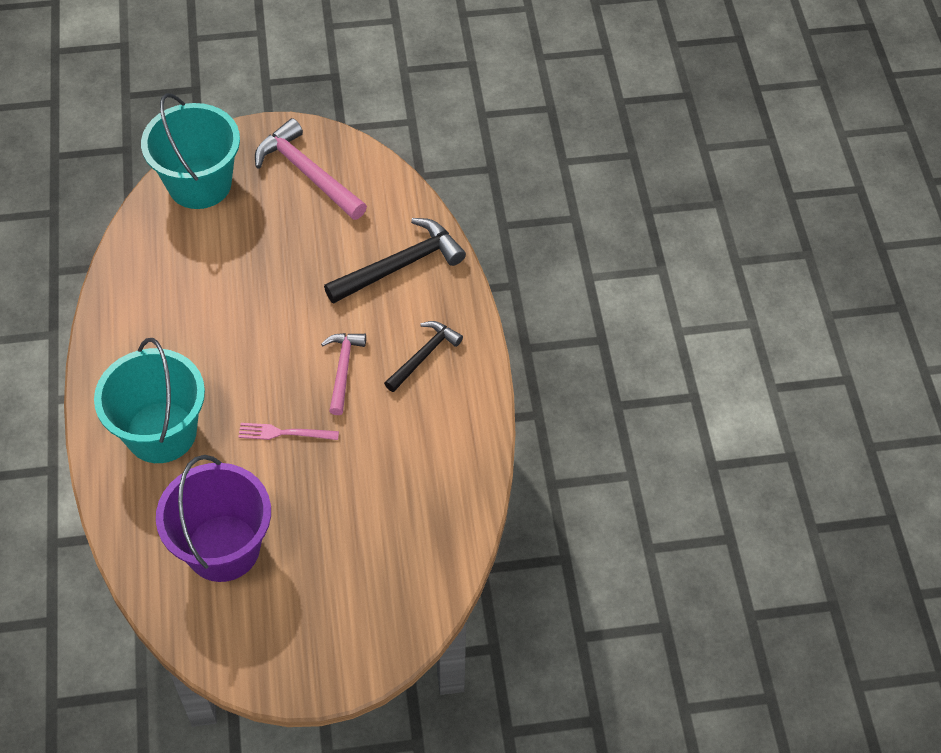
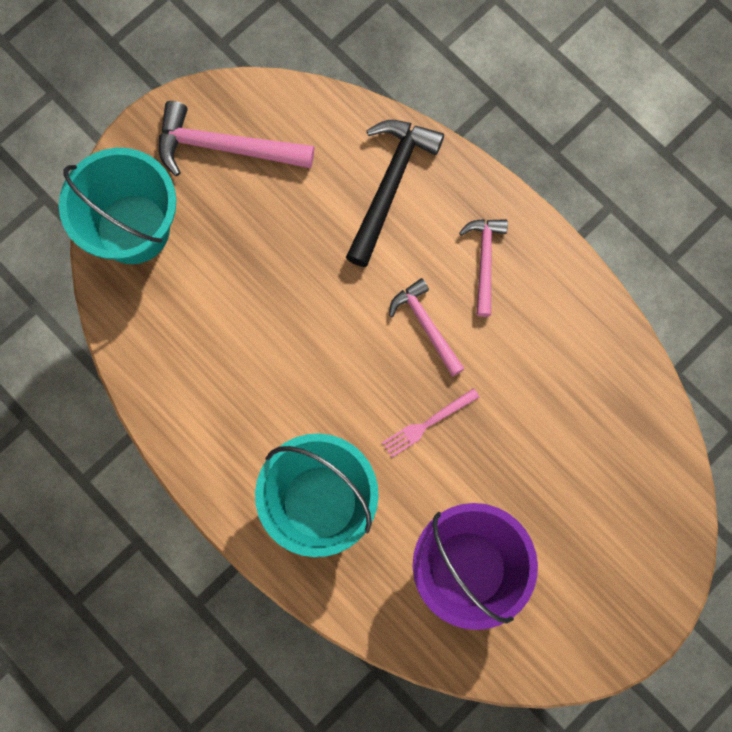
camera: 35 degrees left, 20 degrees up
(424, 355) = (485, 261): black hammer -> pink hammer

